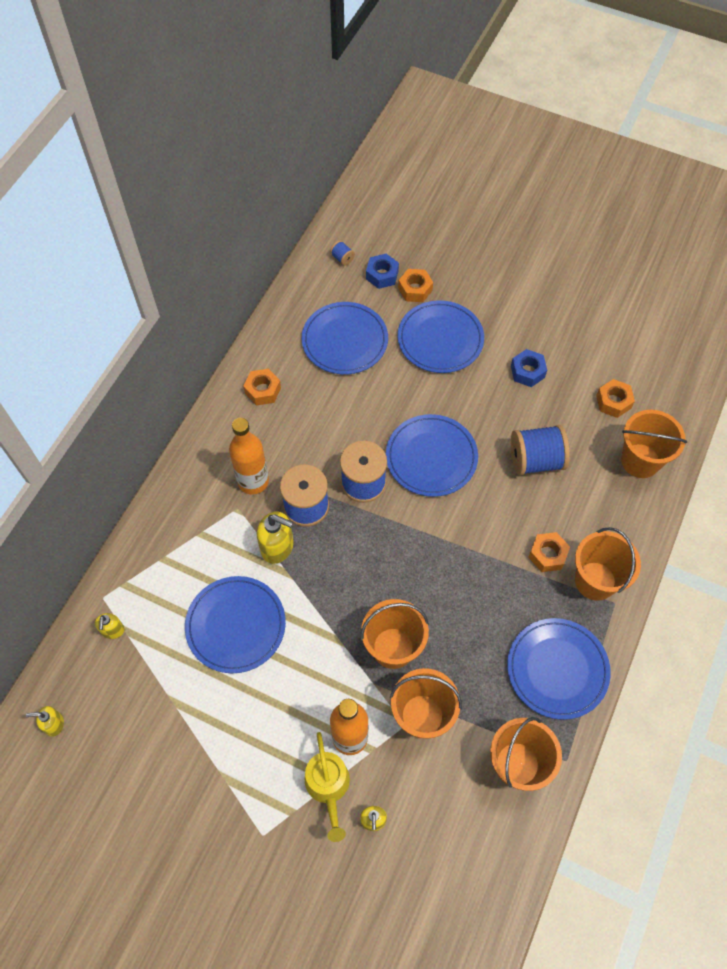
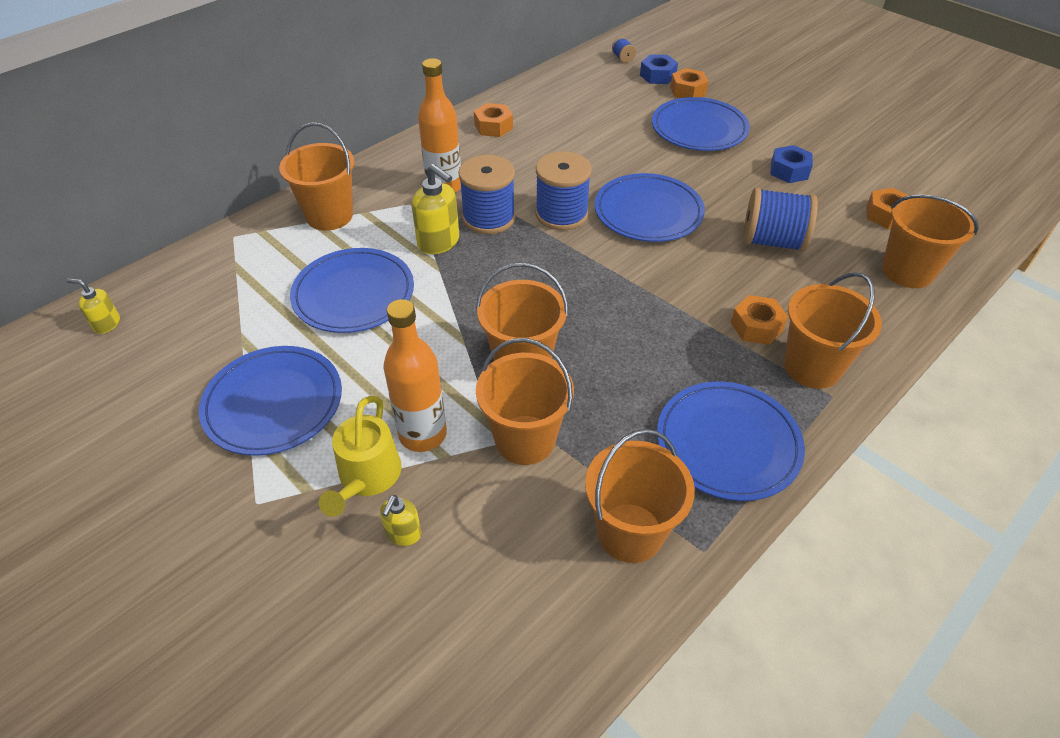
camera: 20 degrees right, 15 degrees down
(113, 630) = (224, 264): yellow soap dispenser -> none
(172, 547) = (329, 216): none -> orange bucket
(345, 340) = (596, 110): blue plate -> blue plate (273, 403)

